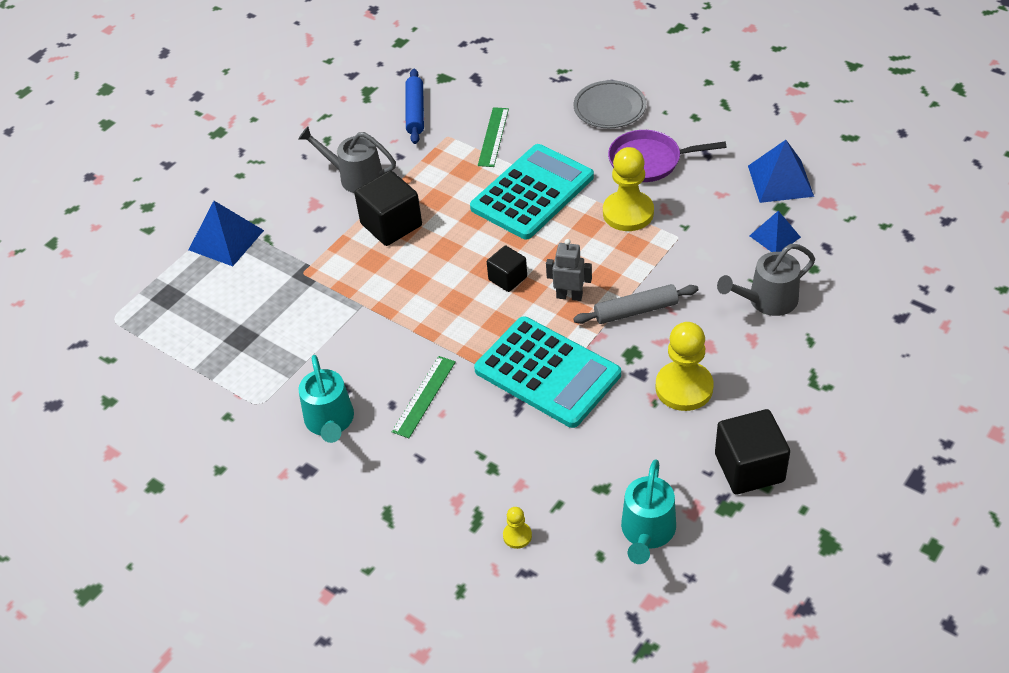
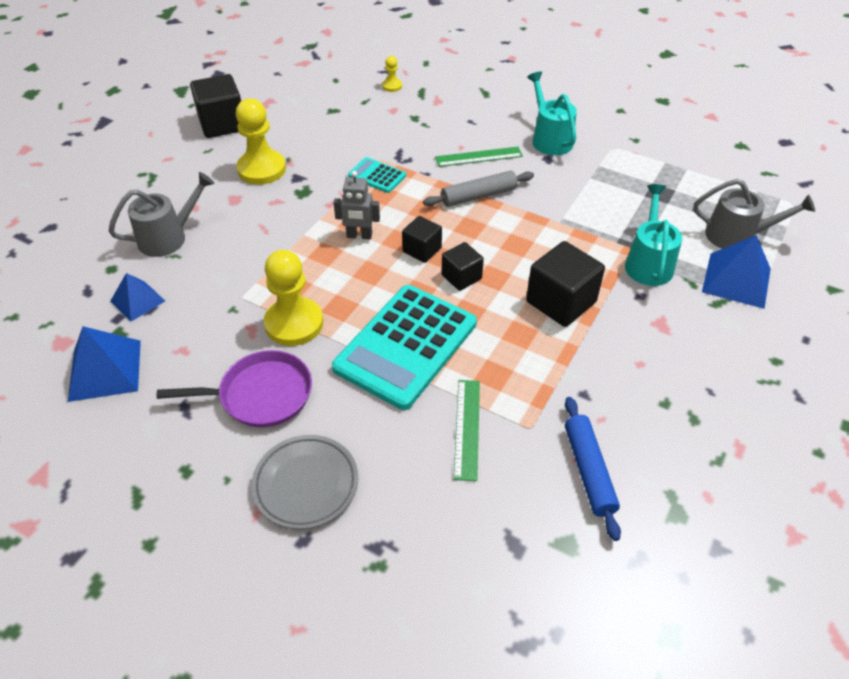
camera: 170 degrees right, 0 degrees up
(355, 177) = (628, 361): grey watering can -> grey watering can (737, 236)
(424, 396) = (478, 157): green ruler -> green ruler turned 60 degrees clockwise
(474, 250) = (461, 277): none -> black cube
(547, 372) = (377, 176): turquoise calculator -> turquoise calculator, size x0.46
(636, 311) = (296, 225): grey rolling pin -> grey rolling pin (478, 196)
(647, 532) = (302, 90): turquoise watering can -> turquoise watering can (648, 263)

